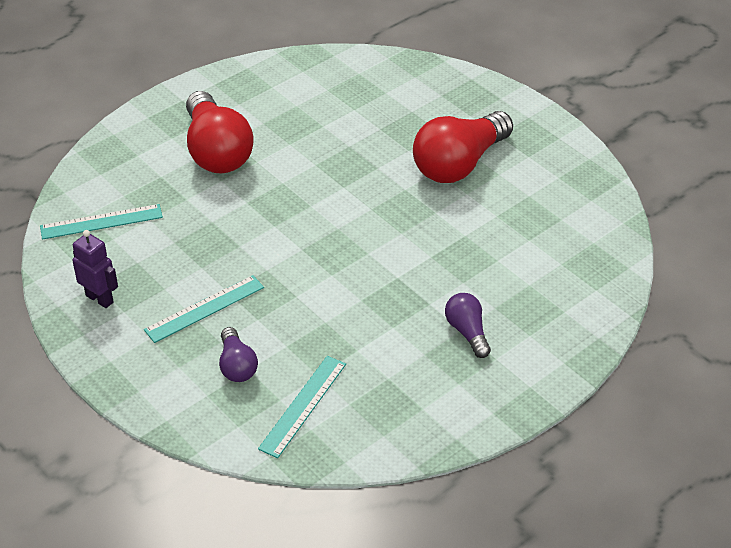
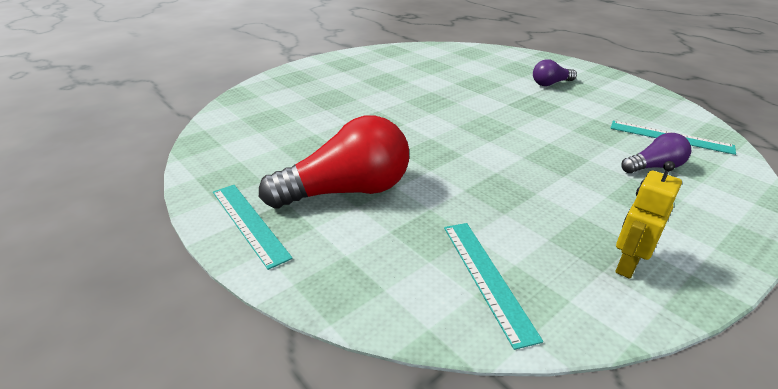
camera: 90 degrees left, 10 degrees down
(100, 299) = (626, 265): purple robot -> yellow robot
(204, 308) = (594, 187): turquoise ruler -> turquoise ruler (249, 223)
(459, 164) = (376, 83): red light bulb -> none

